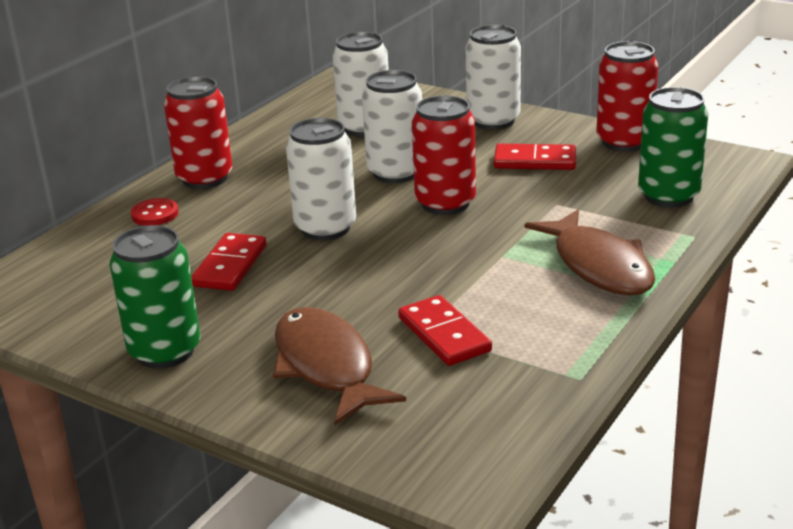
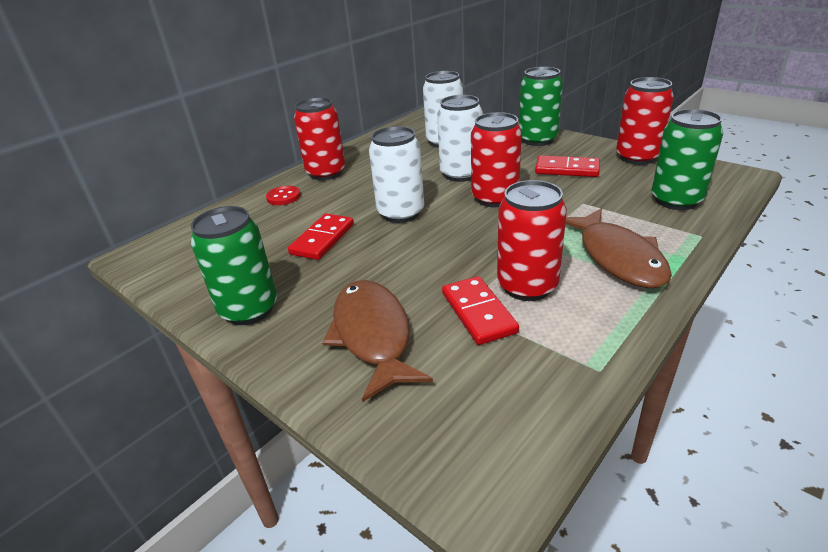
camera: 10 degrees right, 5 degrees up
(493, 121) = (537, 140): white can -> green can
(496, 303) = (527, 286): none -> red can

